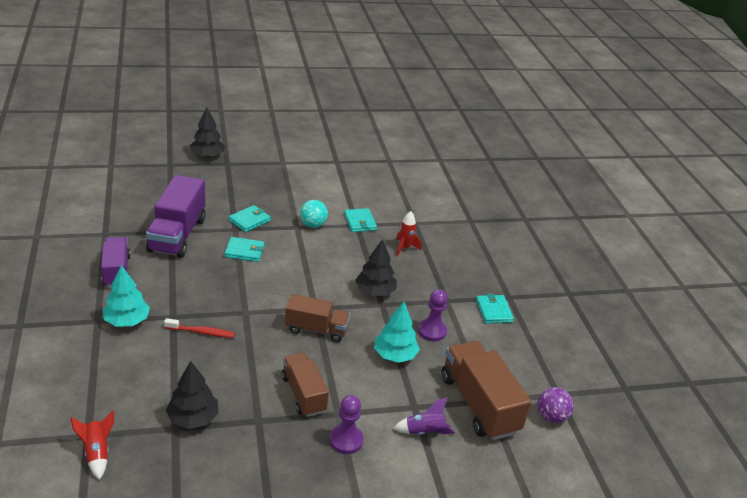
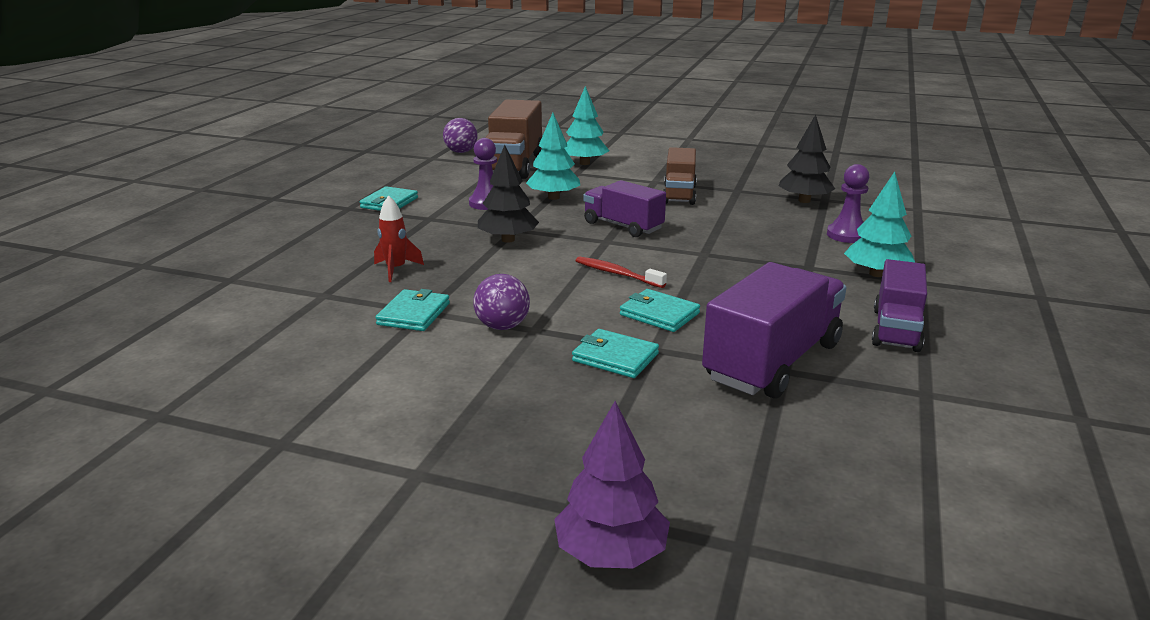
camera: 145 degrees left, 10 degrees down
(97, 453) = (906, 200): red rocket -> none
(201, 332) = (772, 248): red toothbrush -> red toothbrush (617, 274)
(207, 155) = (611, 553): black tree -> purple tree
(249, 220) = (615, 357): turquoise wallet -> turquoise wallet turned 45 degrees clockwise
(313, 225) = (502, 326): turquoise ball -> purple ball
(316, 329) = (623, 226): brown truck -> purple truck
(346, 440) = (661, 171): purple pawn -> purple pawn (847, 235)
(424, 432) = (584, 163): purple rocket -> turquoise tree

